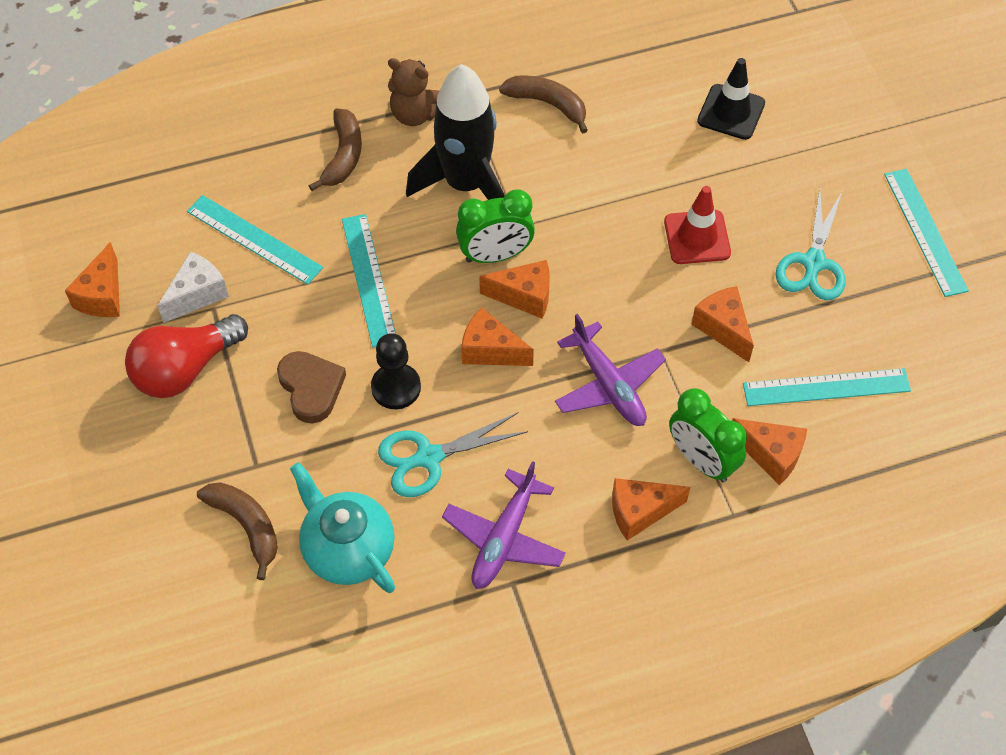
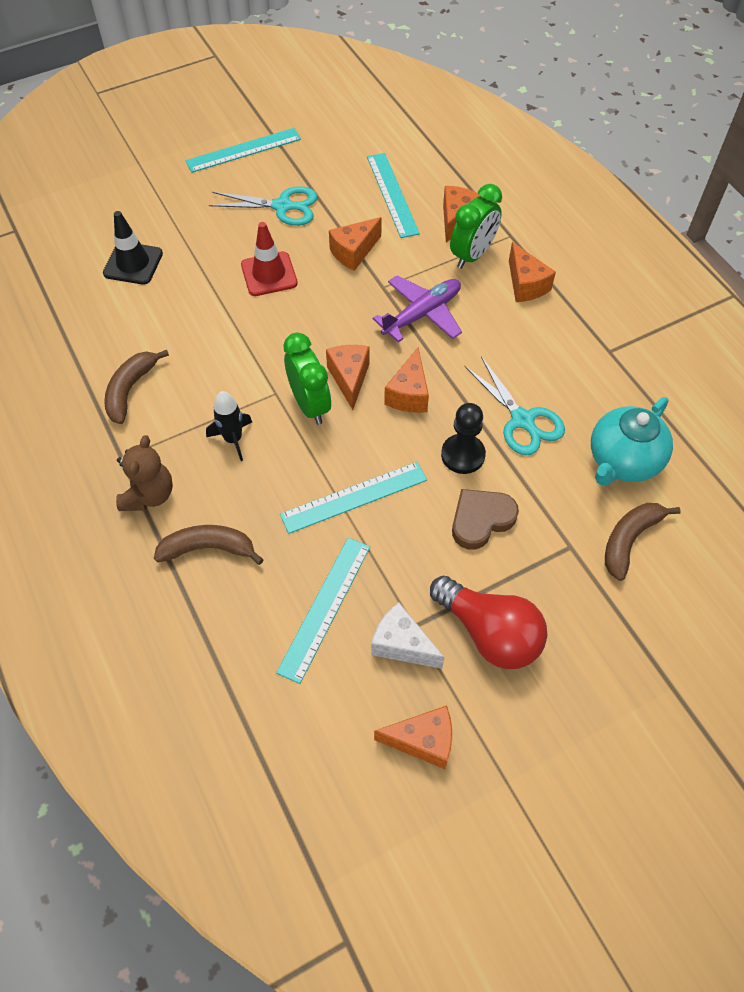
camera: 100 degrees left, 0 degrees up
(465, 184) = (233, 439): black rocket -> black rocket, size x0.48
(504, 538) = (576, 361): purple plane -> none

